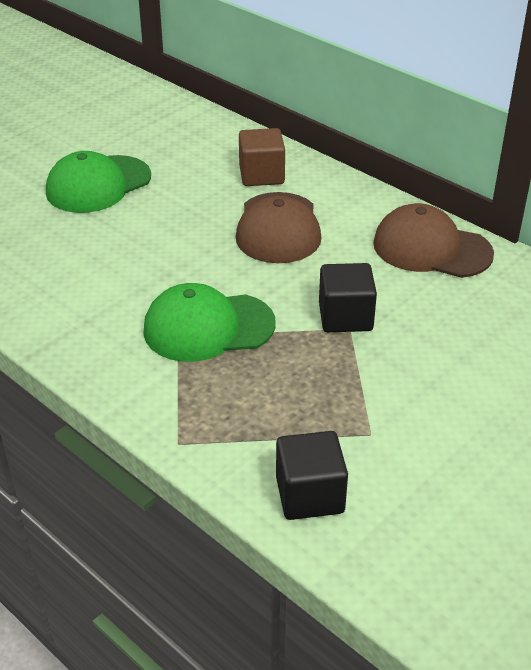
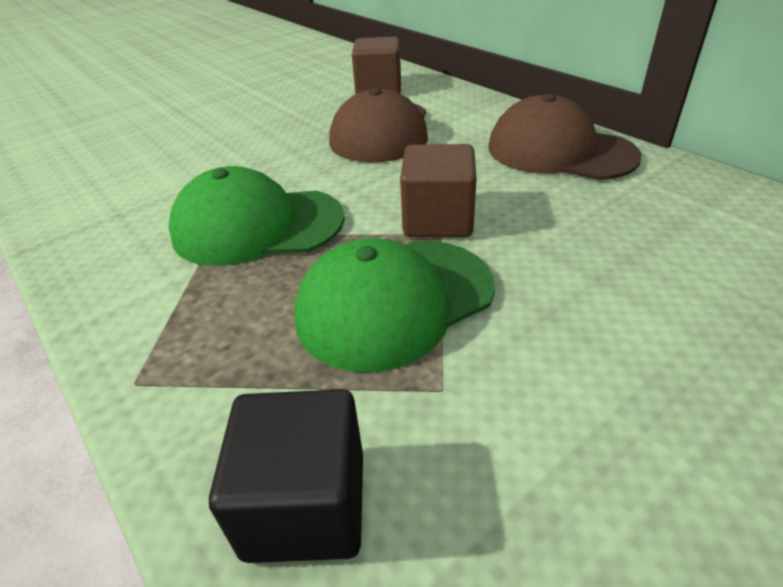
camera: 10 degrees right, 0 degrees up
(98, 184) = (212, 96): green cap -> green cap (394, 301)
(345, 317) = (438, 220): black cube -> brown cube

